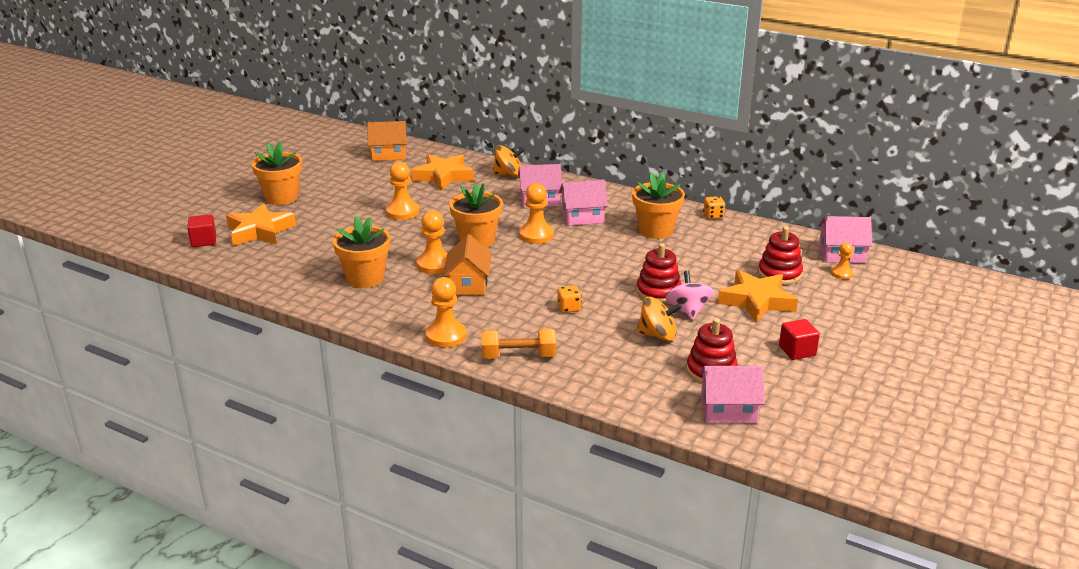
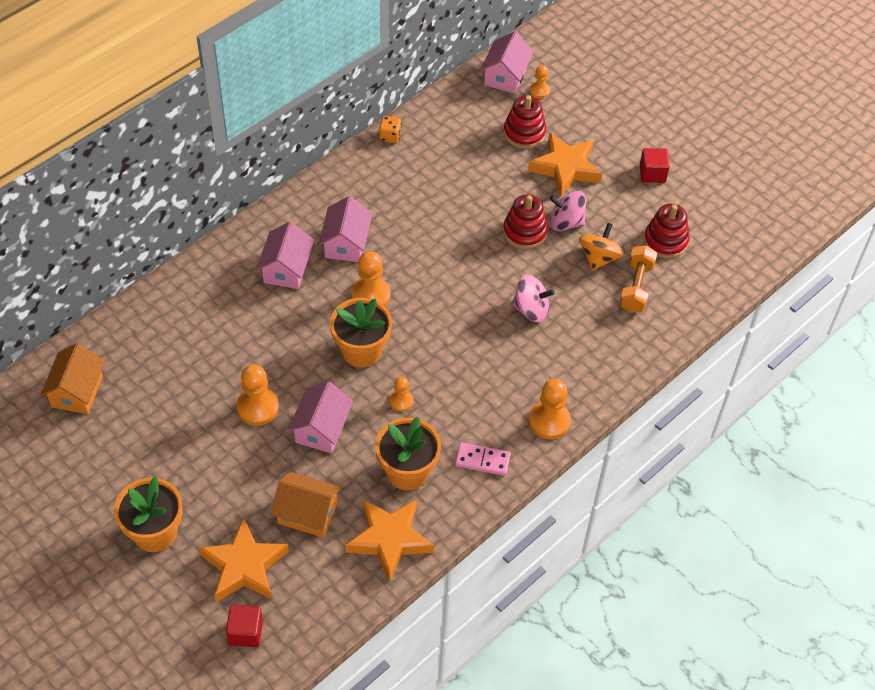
camera: 75 degrees left, 25 degrees up
(389, 309) = (482, 460): none -> pink domino
(435, 264) = (401, 401): orange pawn -> orange pawn, size x0.58
(443, 176) = (176, 346): orange star -> orange star (389, 539)
(468, 284) = (454, 380): orange house -> orange house (307, 513)
(508, 174) = (203, 280): orange spinning top -> none
(518, 356) = (602, 371): orange dumbbell -> orange dumbbell (636, 287)
(569, 308) = (531, 309): orange dice -> pink spinning top
(656, 230) = (402, 192): orange flower pot -> none
(728, 410) = (722, 250): pink house -> pink house (321, 429)

